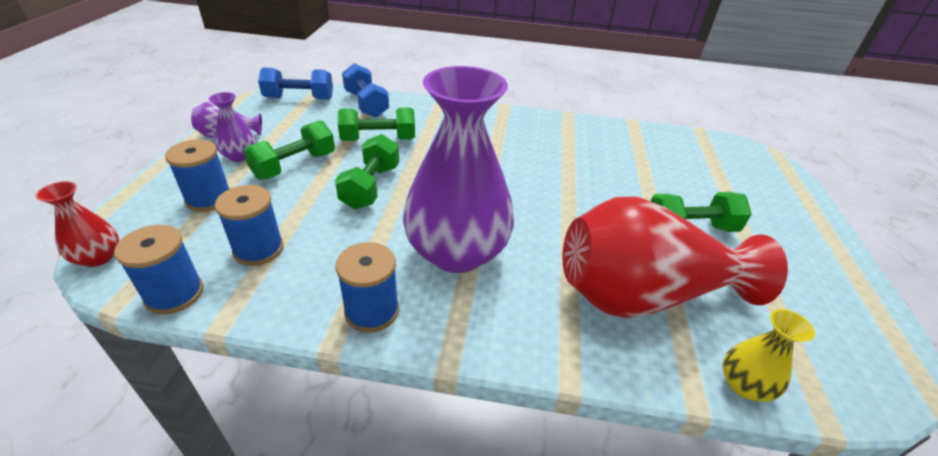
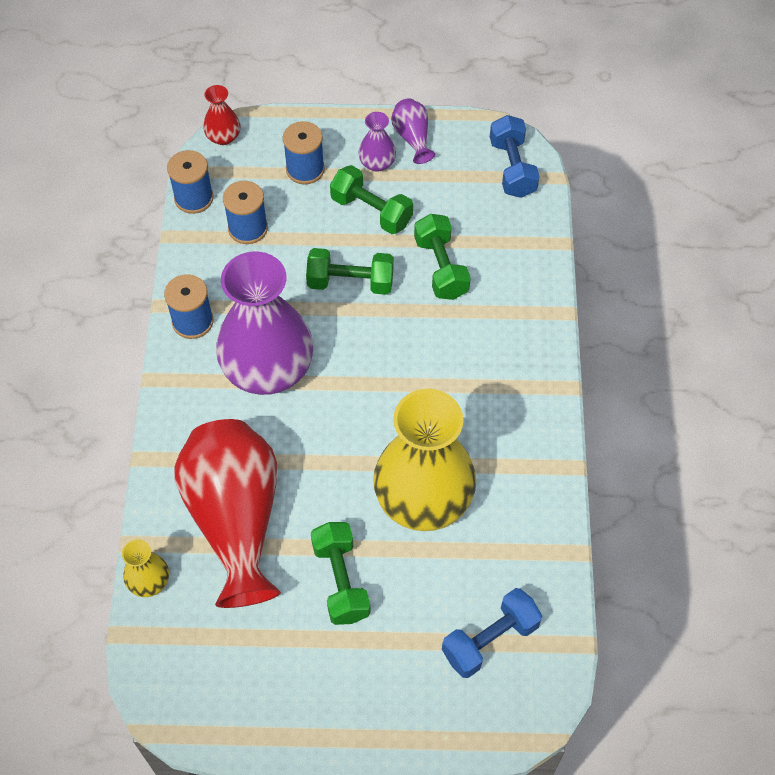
camera: 85 degrees right, 20 degrees up
(366, 104) = (521, 236): blue dumbbell -> blue dumbbell (490, 640)
(601, 176) = (423, 498): none -> yellow vase

